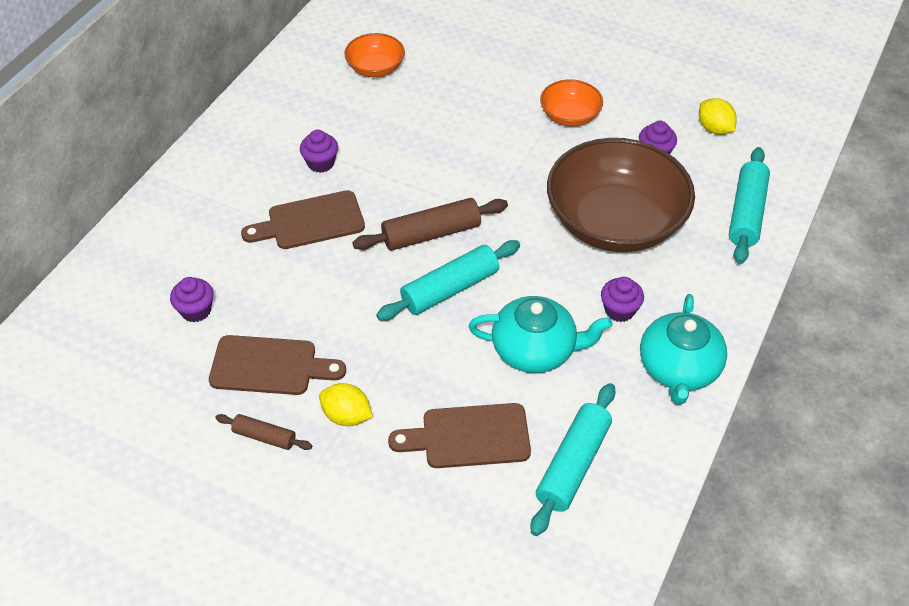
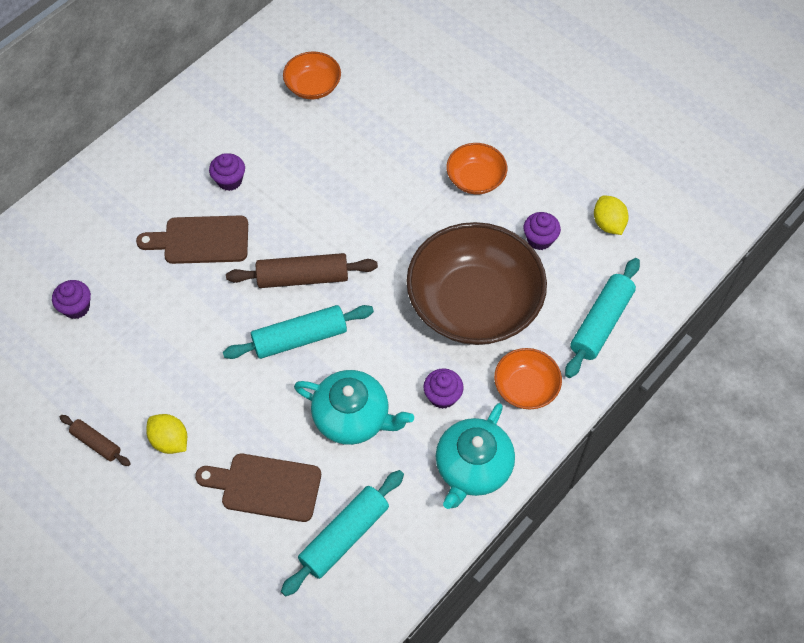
camera: 15 degrees right, 10 degrees up
(270, 366) = (121, 377): brown cutting board -> none
(699, 284) = (526, 387): none -> orange bowl

